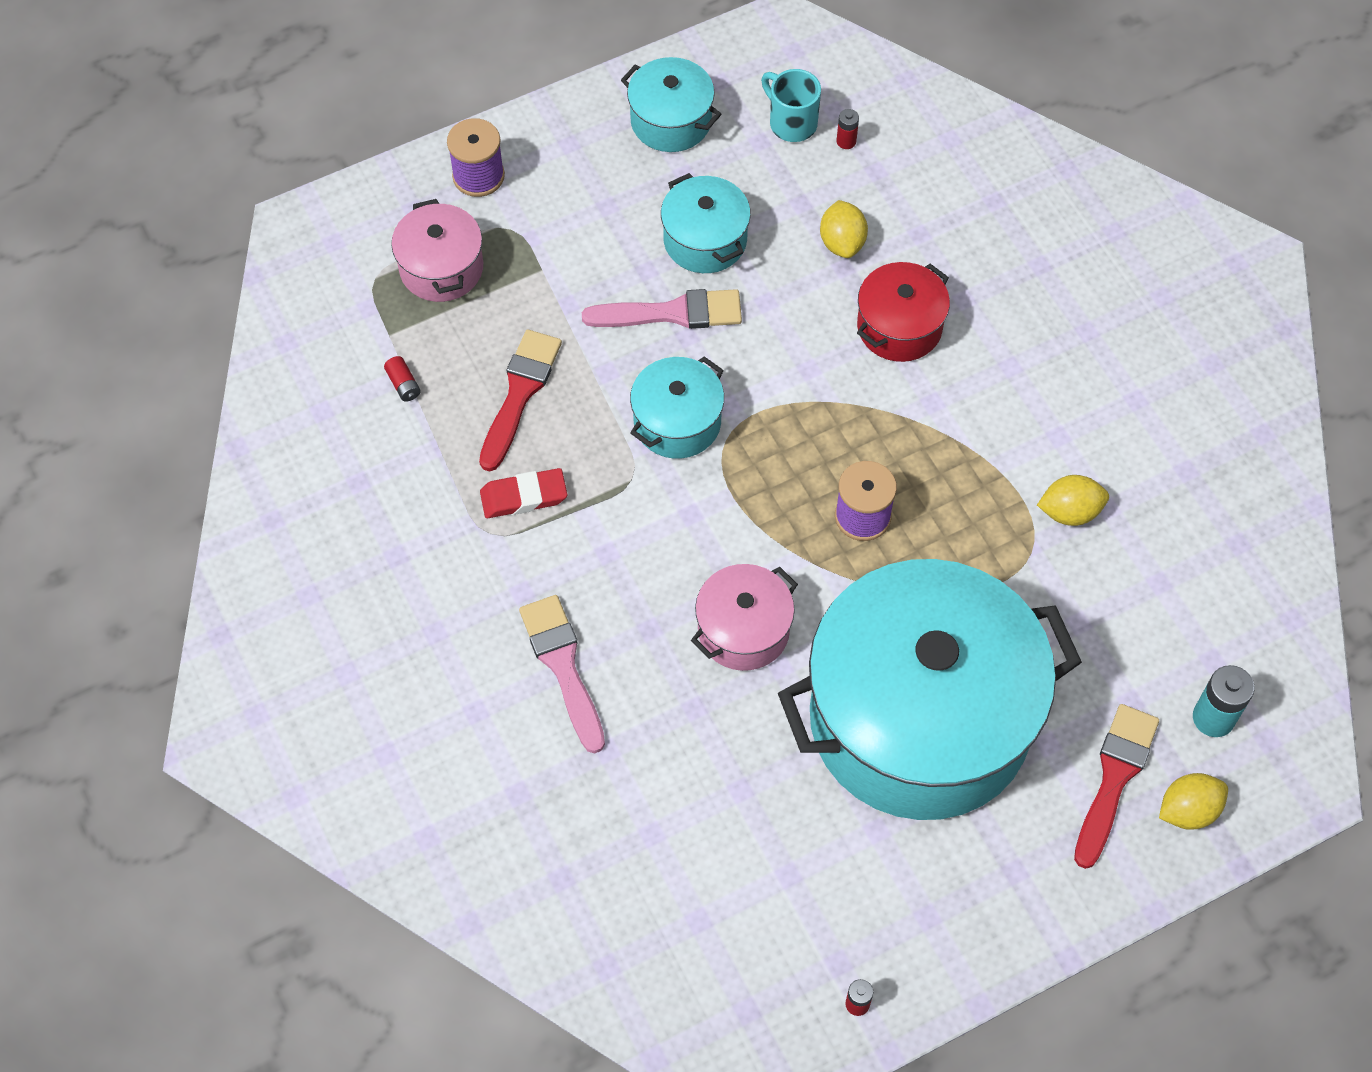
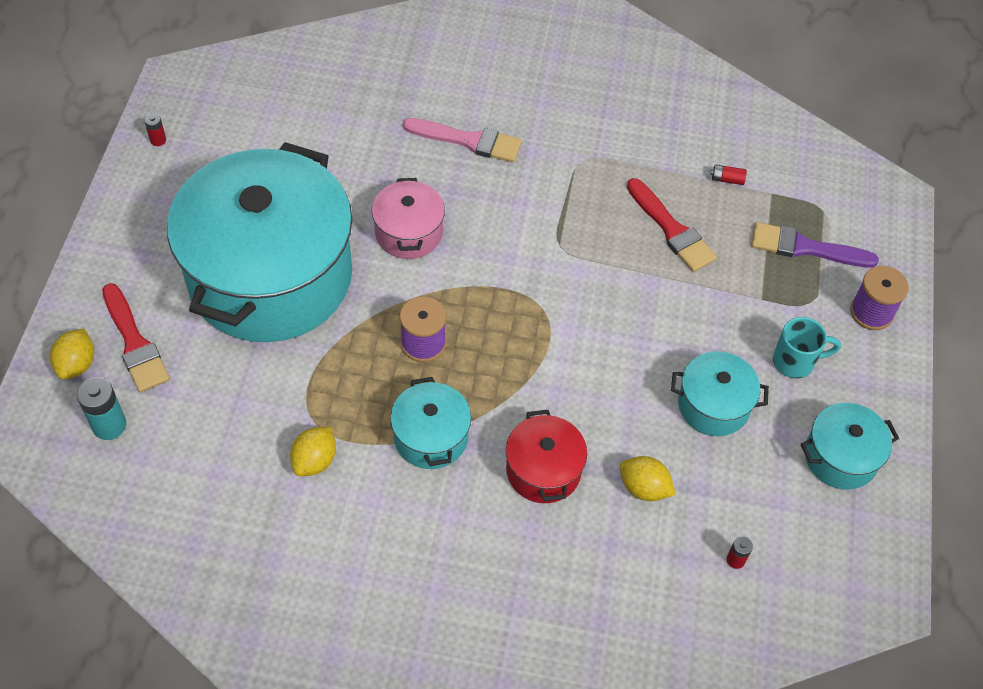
camera: 125 degrees right, 5 degrees down
(441, 268) = (805, 248): pink pot -> purple brush
(524, 496) = (595, 188): red eraser -> none
(672, 313) = (667, 346): pink brush -> none
(677, 422) = (580, 294): turquoise pot -> turquoise pot (431, 437)
(791, 123) = (781, 535): turquoise mug -> turquoise mug (795, 361)

